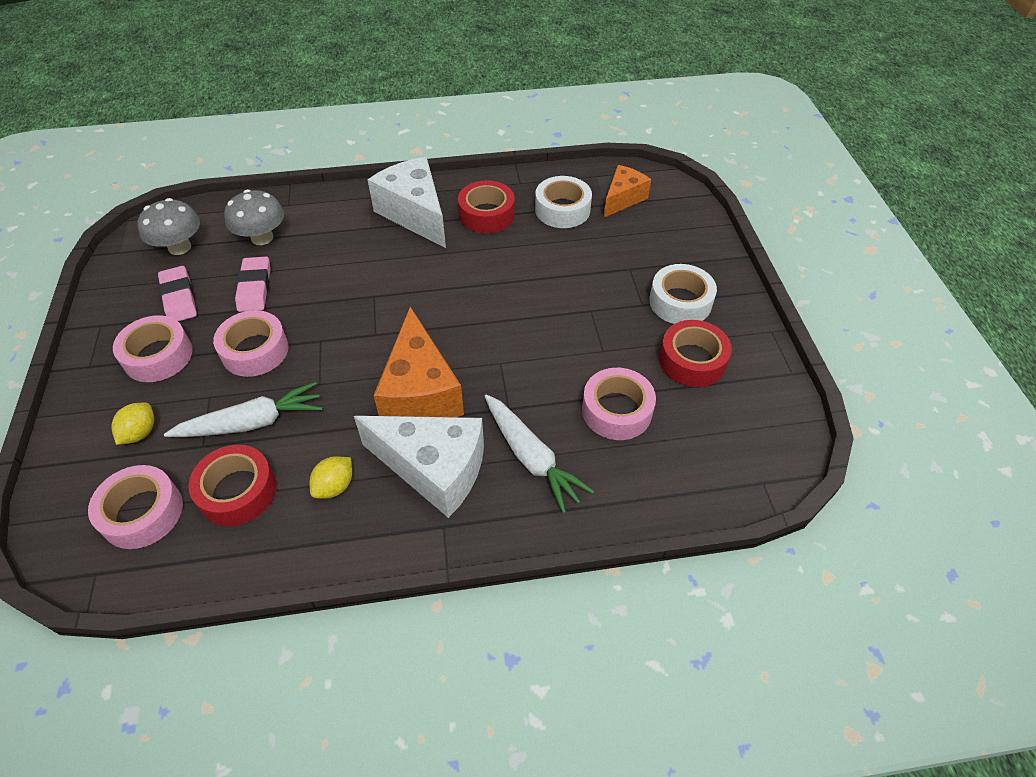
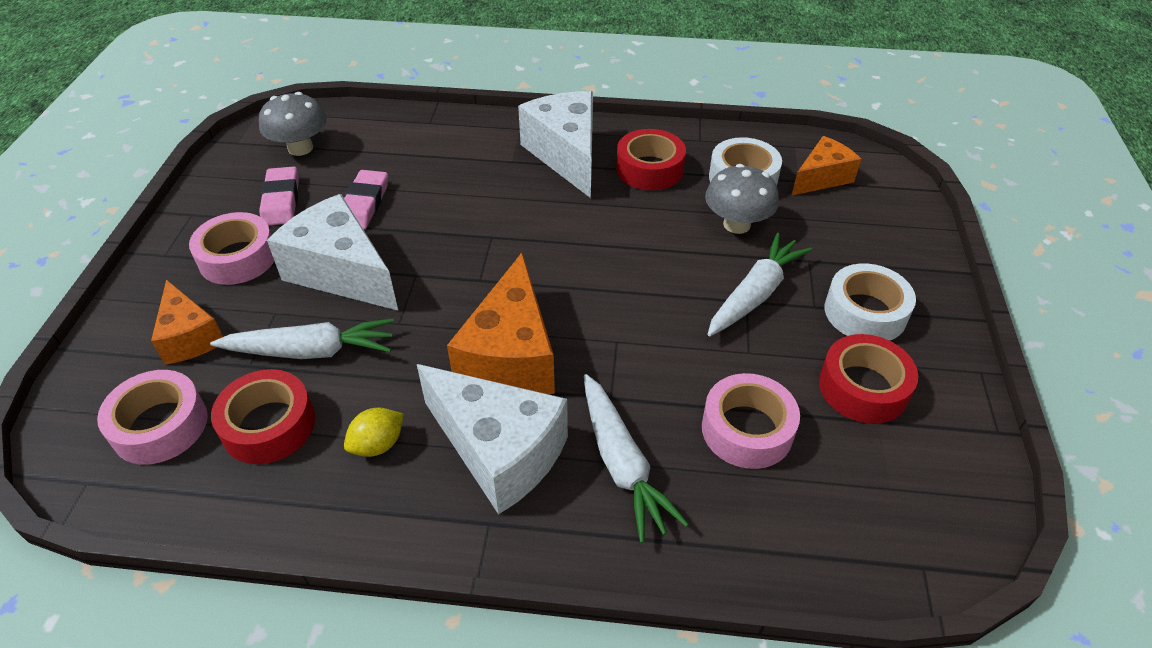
camera: 15 degrees right, 5 degrees down
(140, 433) = (190, 337): yellow lemon -> orange cheese
(255, 351) = (341, 272): pink tape -> white cheese
(262, 238) = (389, 152): grey mushroom -> grey mushroom (737, 224)
(596, 303) = (755, 294): none -> white carrot

